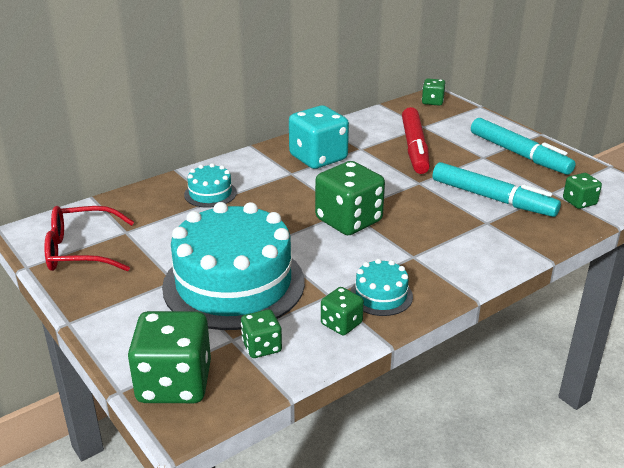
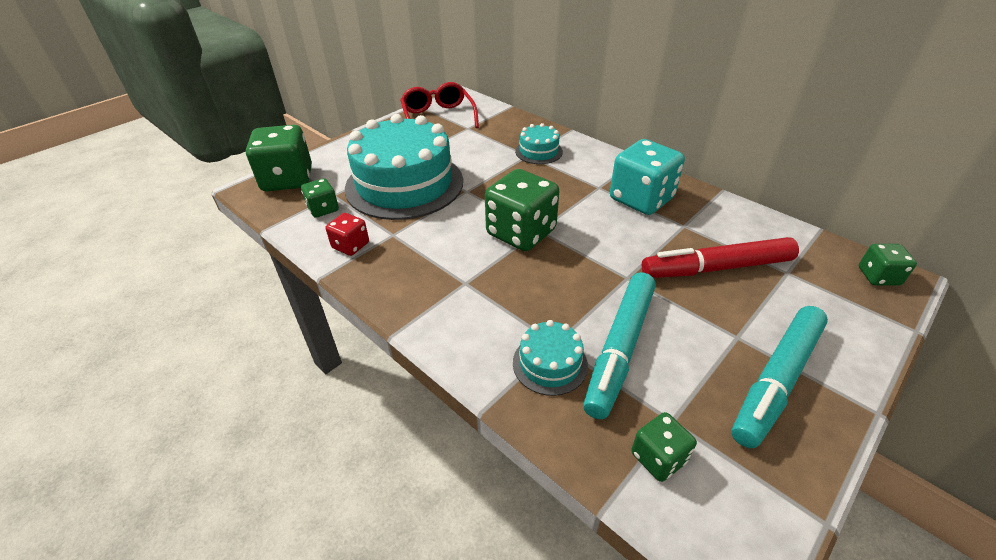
camera: 80 degrees right, 10 degrees up
(341, 324) = (350, 246): green dice -> red dice
(381, 295) = (393, 265): turquoise cake -> turquoise cake (550, 364)

